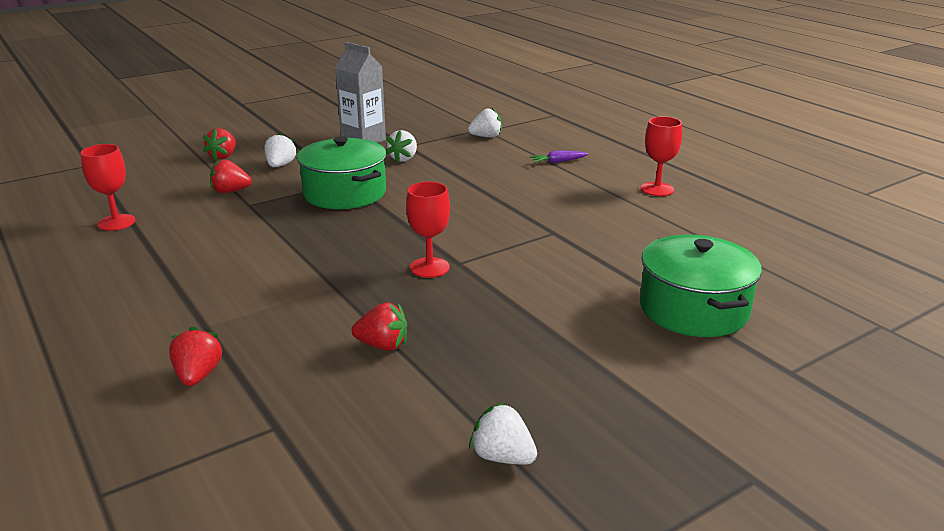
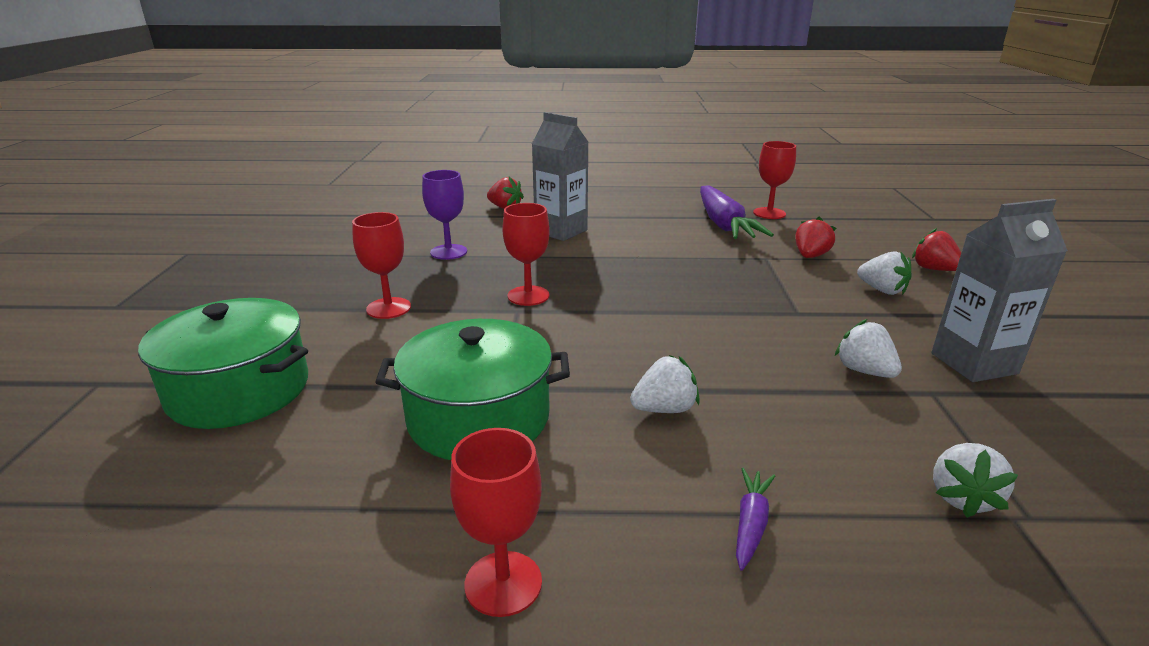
camera: 125 degrees right, 0 degrees up
(170, 235) = (723, 224): none -> purple carrot
(259, 306) = (561, 231): none -> grey carton
(345, 193) = (757, 303): green pot -> green pot (478, 418)
(383, 345) = (448, 252): red strawberry -> purple goblet
(502, 457) = (292, 252): white strawberry -> white strawberry (664, 409)
(528, 315) = (388, 308): none -> red goblet

